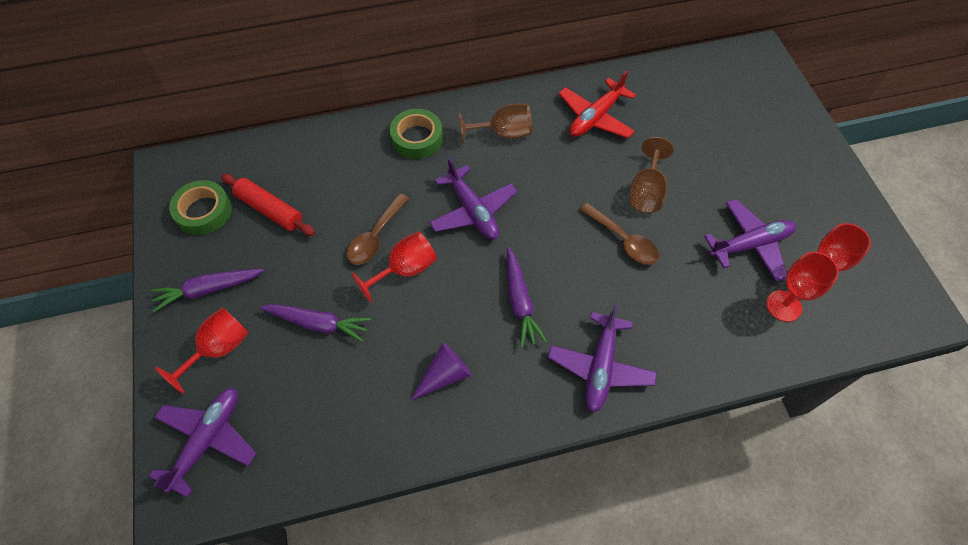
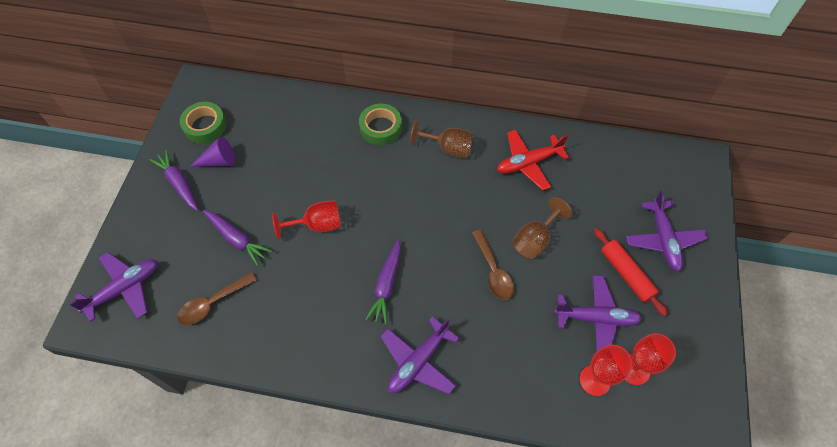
camera: 25 degrees right, 0 degrees up
(208, 290) = (179, 183): purple carrot -> purple carrot turned 45 degrees clockwise
(218, 349) = (163, 229): red goblet -> none
(270, 210) = (249, 142): red rolling pin -> red rolling pin (626, 274)
(375, 237) = (310, 191): brown spoon -> brown spoon (212, 303)
(444, 375) = (302, 315): purple cone -> purple cone (219, 161)
(473, 211) = (391, 200): purple plane -> purple plane (663, 239)

